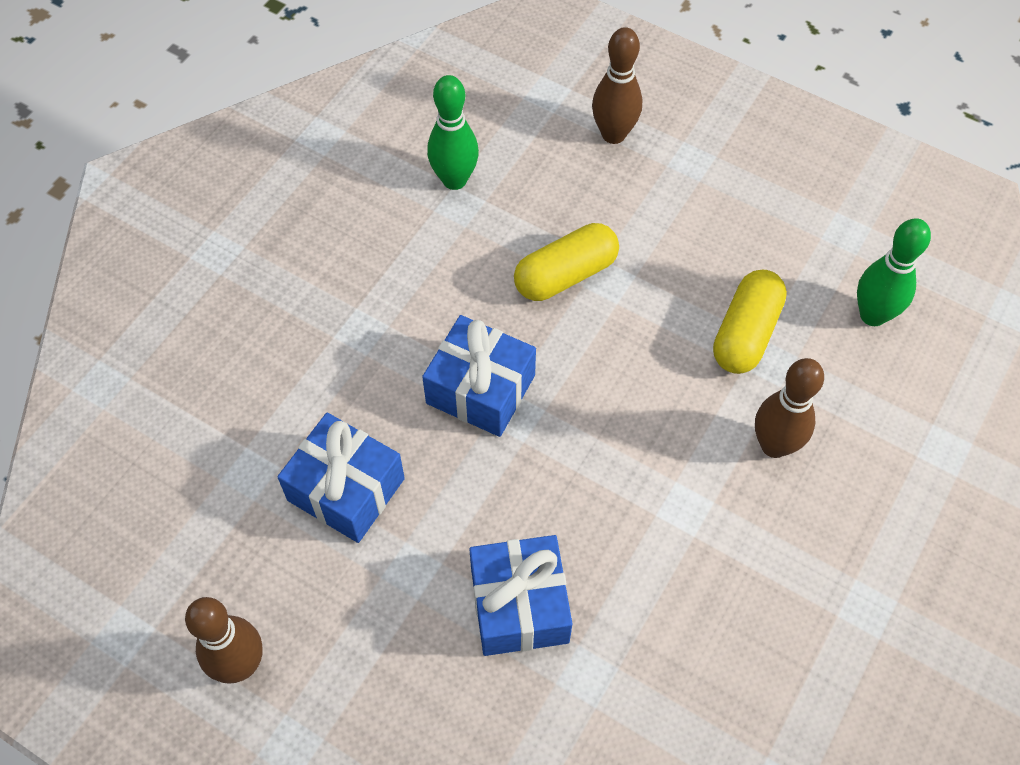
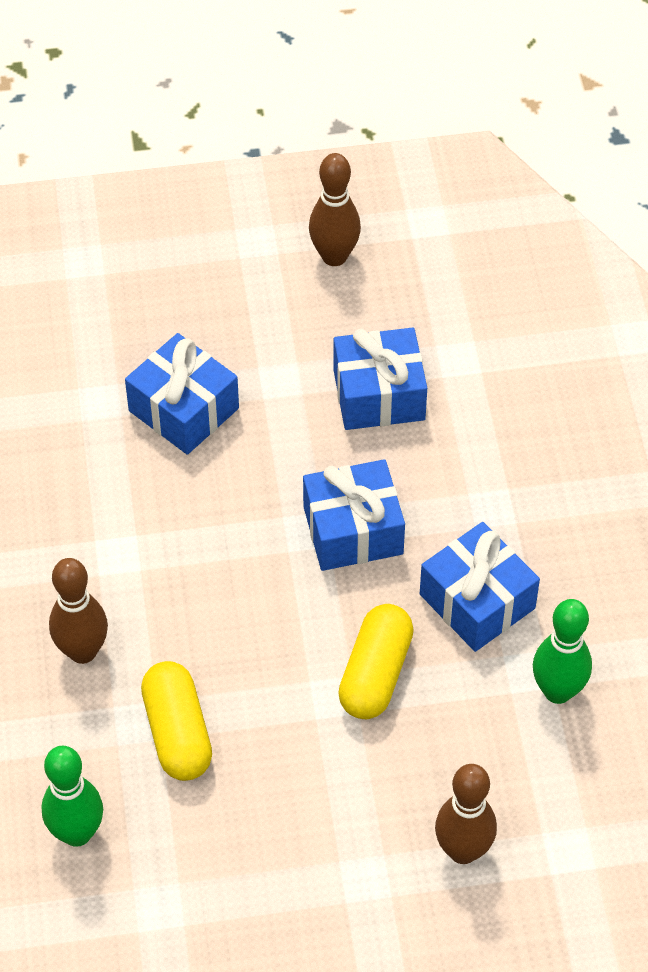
camera: 140 degrees right, 5 degrees down
(444, 272) = (477, 601): none -> blue gift

